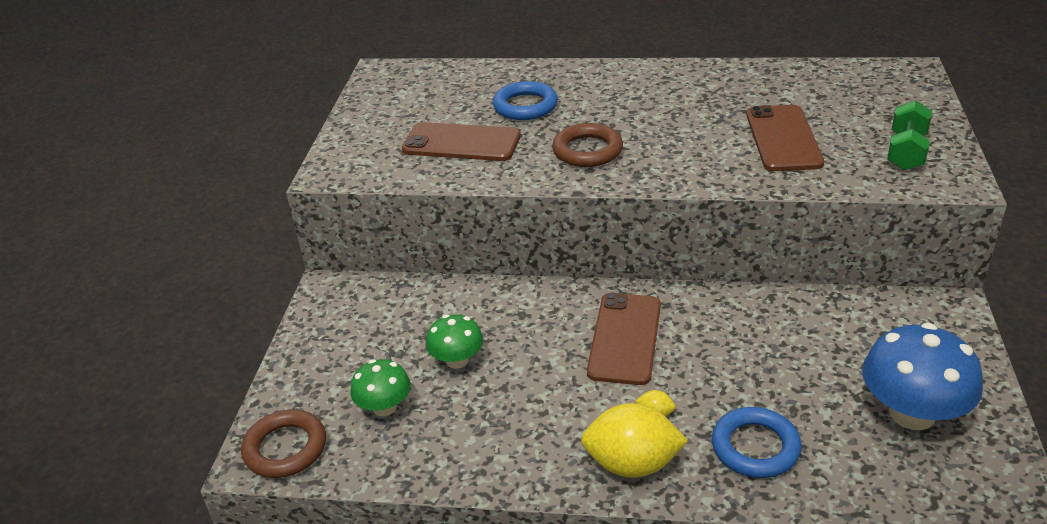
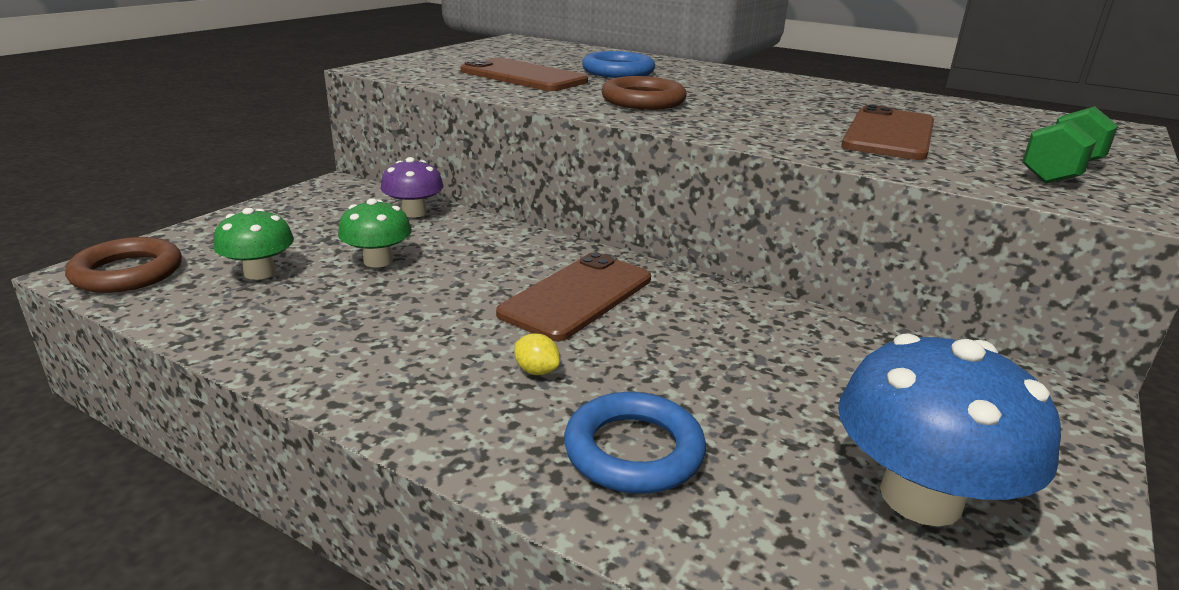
camera: 20 degrees right, 10 degrees down
(428, 297) = (414, 212): none -> purple mushroom
(632, 464) = (450, 409): yellow lemon -> none

